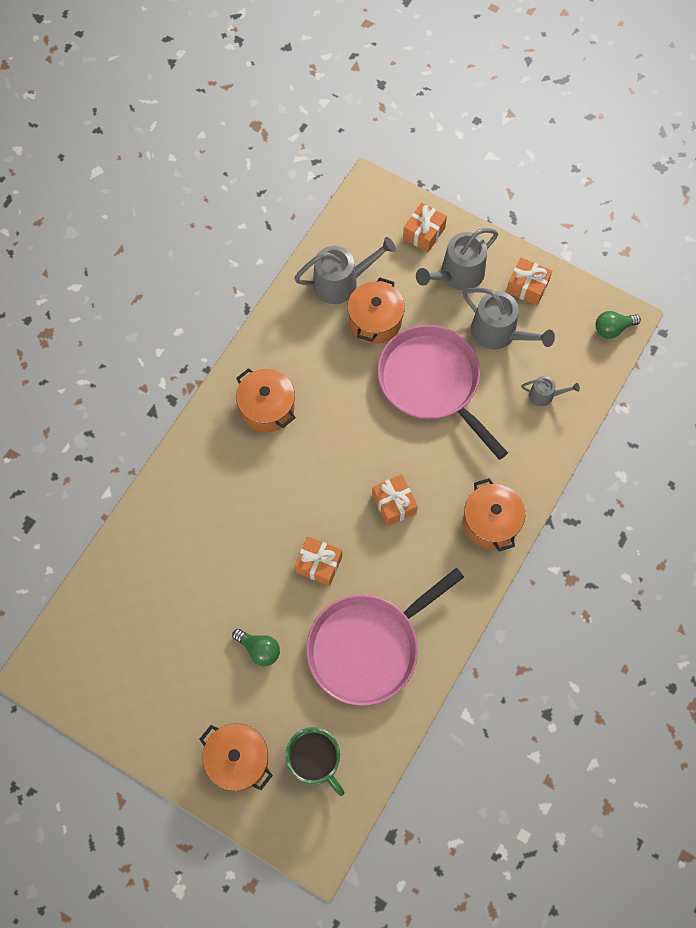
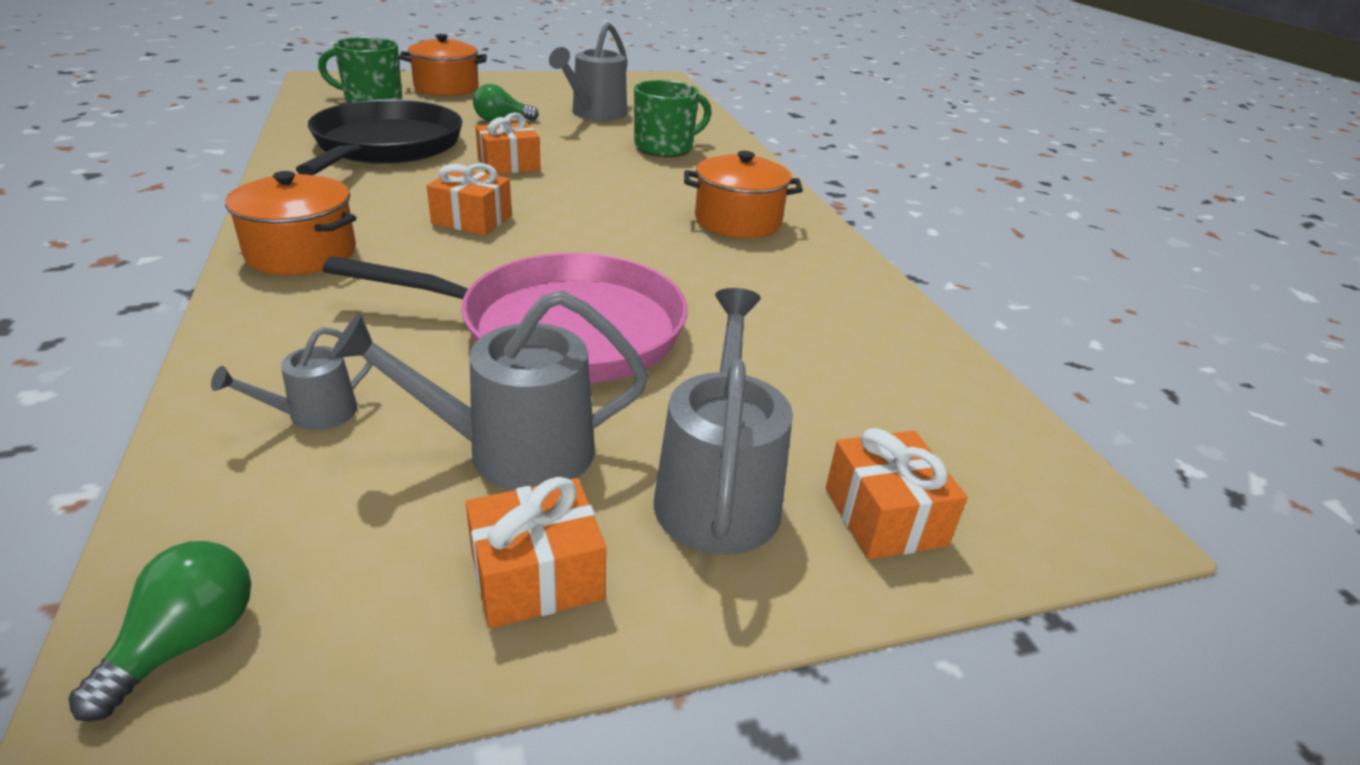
camera: 130 degrees right, 35 degrees down
(199, 525) = (665, 147): none -> green mug
(341, 282) = (871, 359): grey watering can -> grey watering can (595, 114)
(368, 647) = (386, 146): pink pan -> black pan
(375, 321) = (751, 347): orange pot -> none

